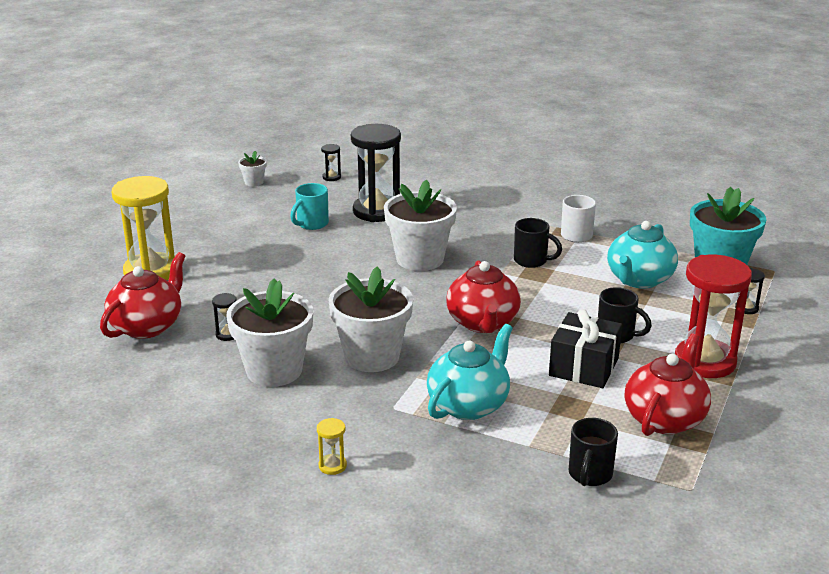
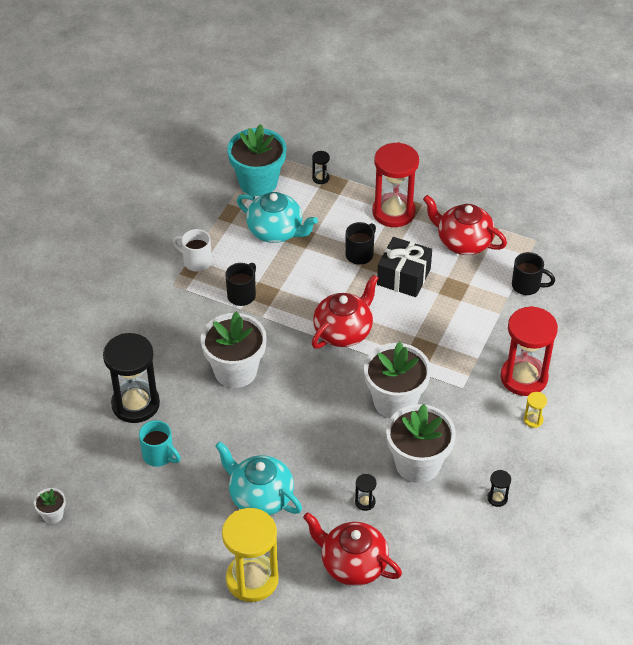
camera: 90 degrees left, 20 degrees up
(331, 177) = (49, 445): black hourglass -> black hourglass (497, 498)
(409, 461) = (524, 377): none -> red hourglass
(469, 405) = (455, 344): turquoise teapot -> turquoise teapot (260, 497)
(483, 323) = (343, 331): red teapot -> red teapot turned 45 degrees counterclockwise

